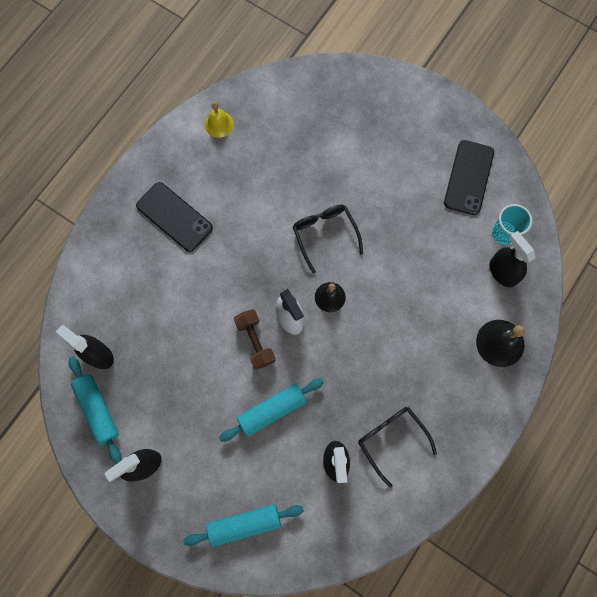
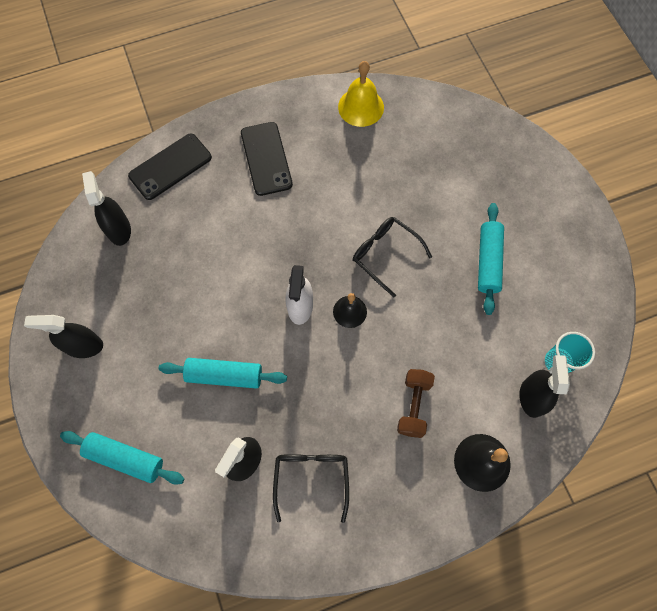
camera: 35 degrees right, 5 degrees down
(97, 410) = (83, 274): turquoise rolling pin -> turquoise rolling pin (488, 261)
(219, 124) = (361, 107): yellow bell -> yellow bell, size x1.53
(255, 341) = (255, 306): brown dumbbell -> brown dumbbell (413, 406)
(324, 234) = (385, 254): black glasses -> black glasses turned 60 degrees counterclockwise
(468, 177) = (559, 289): black phone -> black phone (170, 167)

